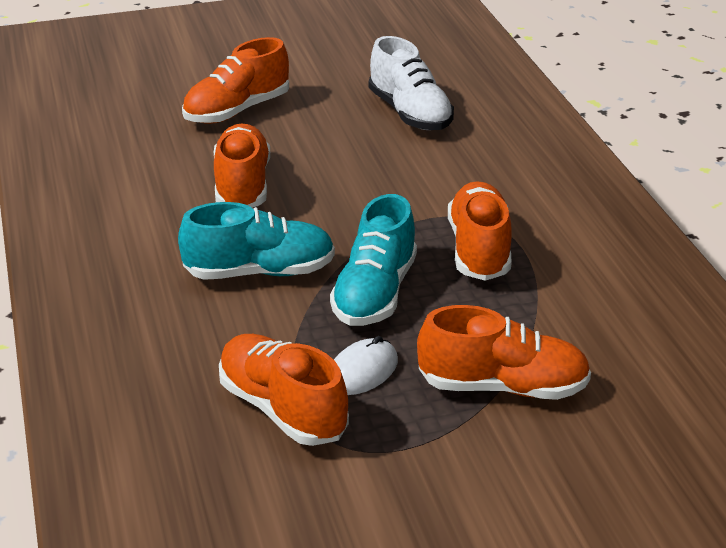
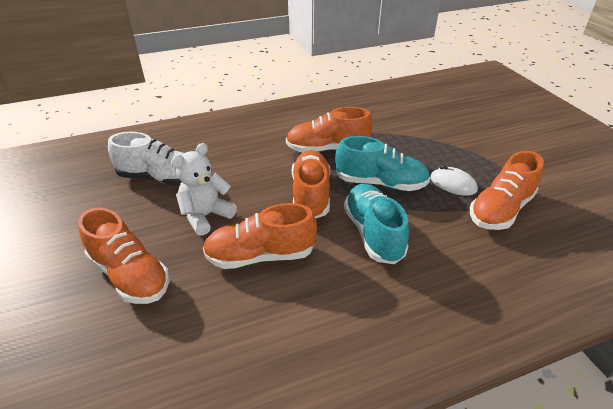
camera: 95 degrees left, 5 degrees up
(324, 148) = (206, 216): none -> white teddy bear
(410, 113) = (160, 178): white shoe -> white shoe turned 45 degrees clockwise
(502, 386) = (441, 142): orange shoe -> orange shoe (311, 195)

